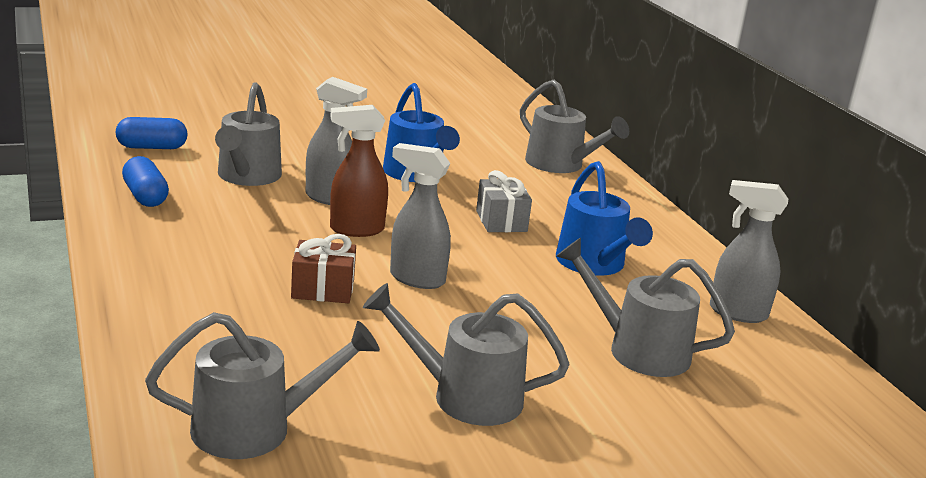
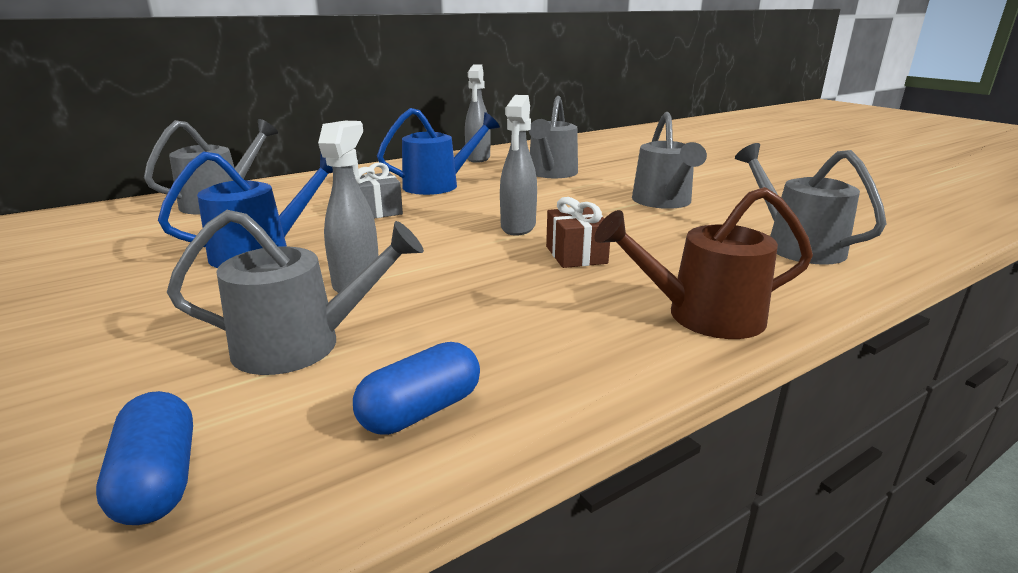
camera: 100 degrees left, 0 degrees up
(159, 306) = (702, 316): none -> brown watering can
(356, 230) = (436, 259): brown spray bottle -> none

